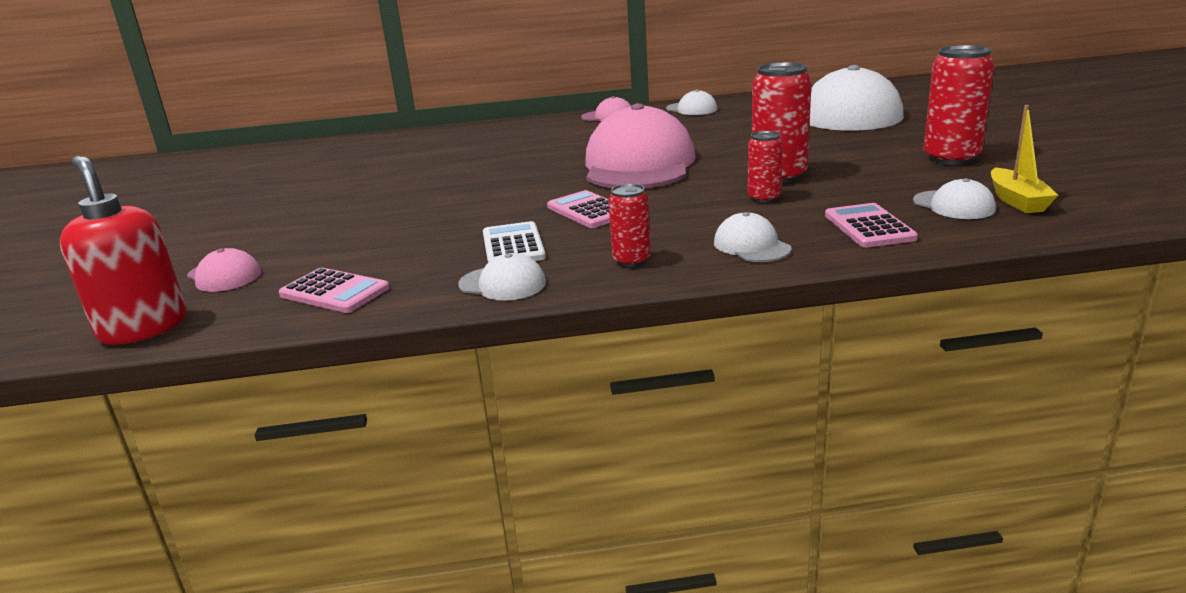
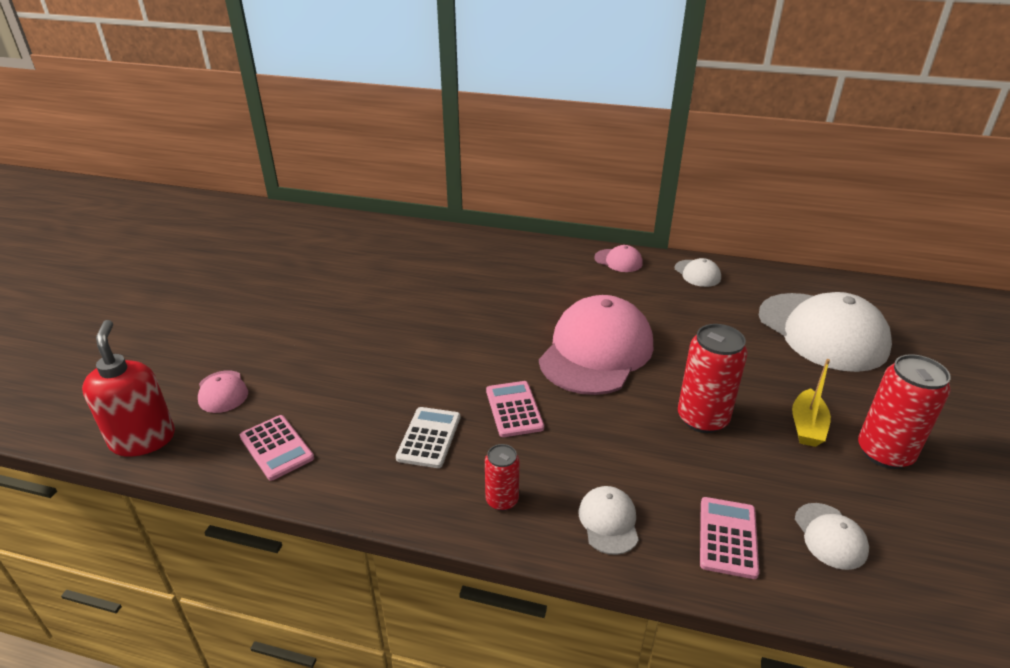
camera: 20 degrees right, 10 degrees up
(502, 284) = (390, 490): white cap -> none
(764, 198) = (667, 449): red can -> none
(1017, 201) = (898, 555): yellow boat -> yellow boat (807, 426)

